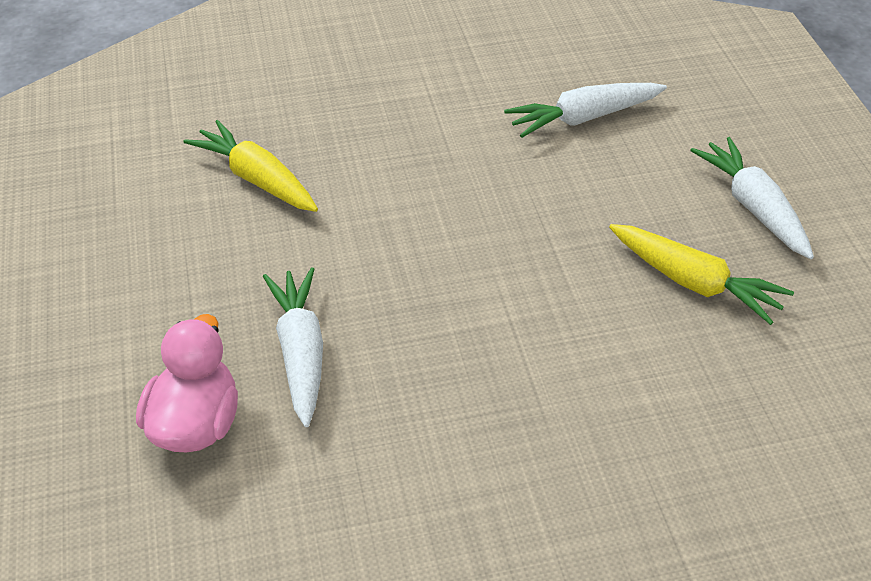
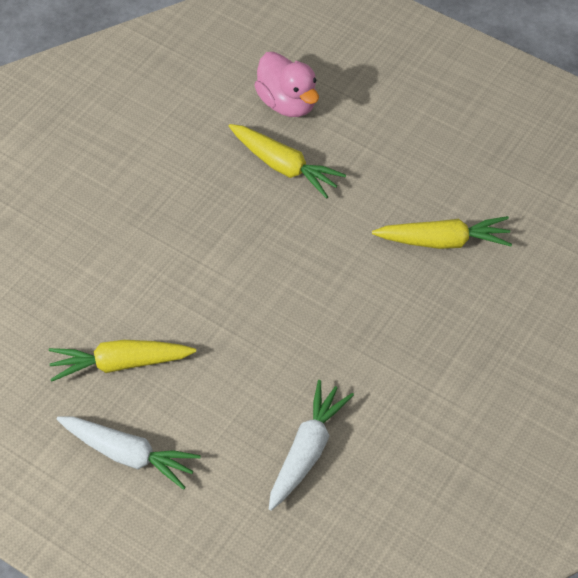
camera: 135 degrees right, 10 degrees up
(301, 352) = (284, 167): white carrot -> yellow carrot

